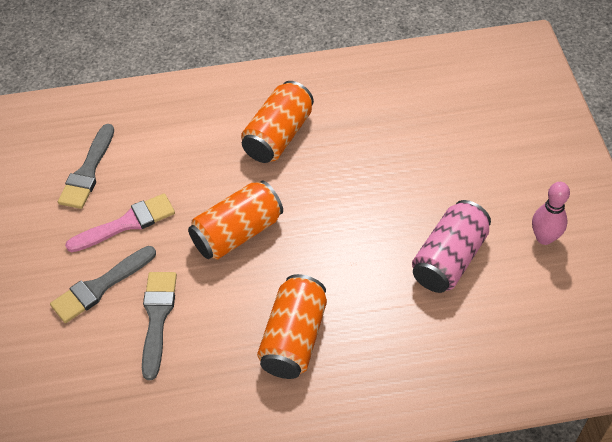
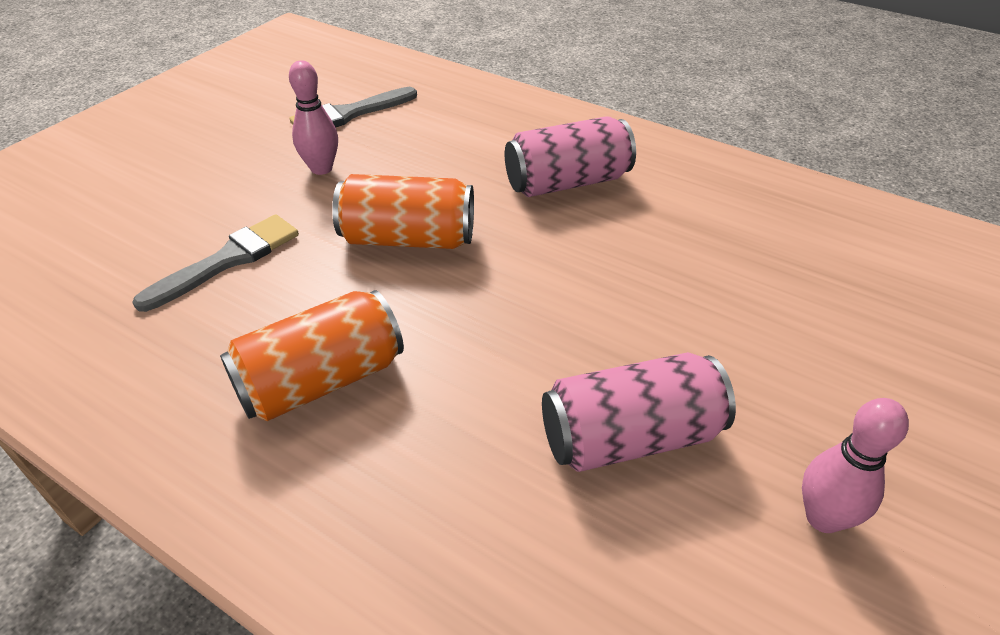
camera: 40 degrees right, 10 degrees down
(100, 287) = (224, 202): grey brush -> none
(127, 223) = (321, 168): pink brush -> pink bowling pin
(278, 135) = (567, 182): orange can -> pink can

